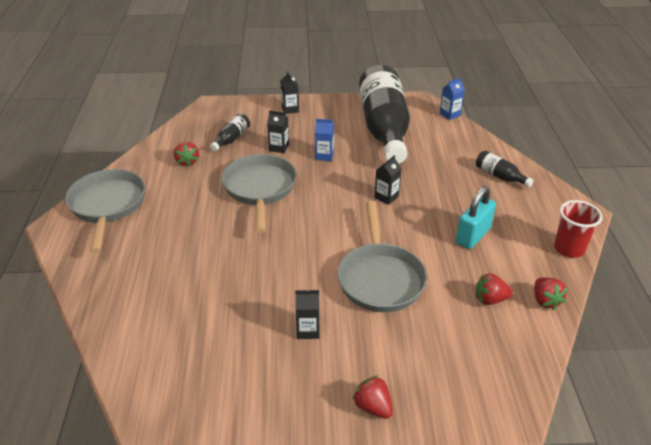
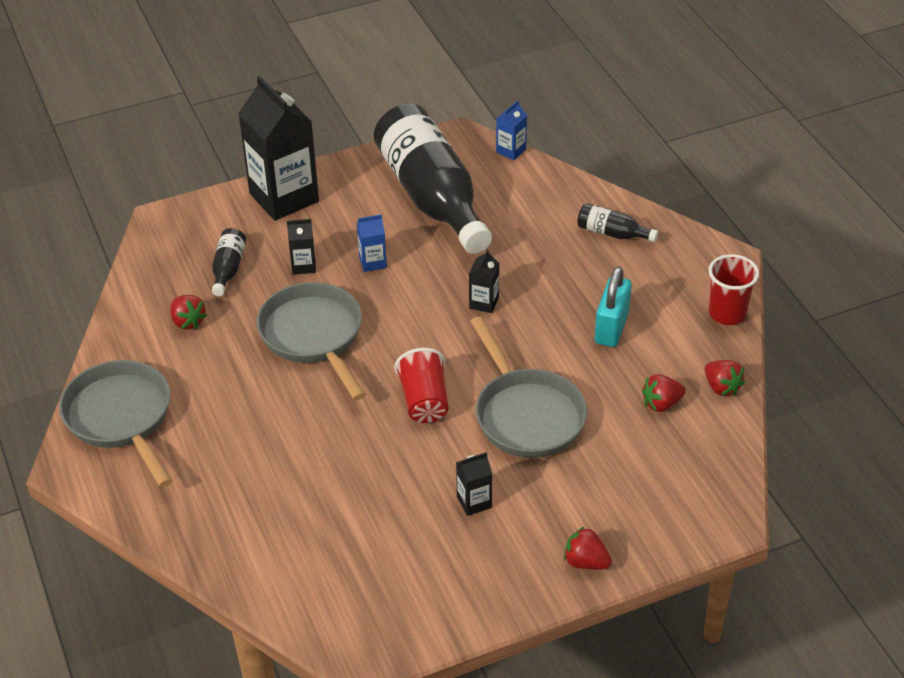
camera: 20 degrees left, 5 degrees up
(290, 109) = (284, 197): black carton -> black carton, size x2.30
(310, 249) = (424, 401): none -> red cup

